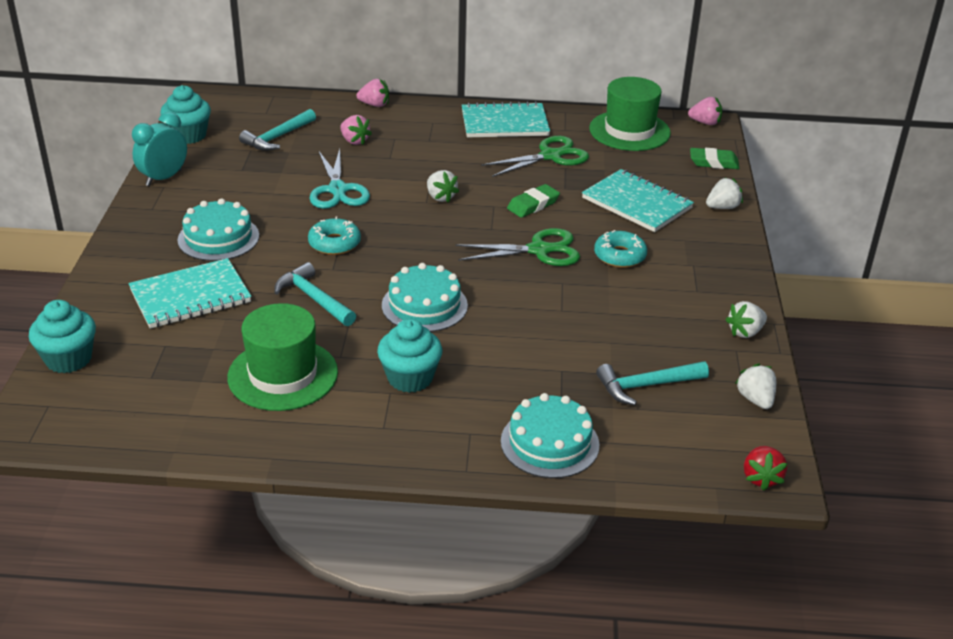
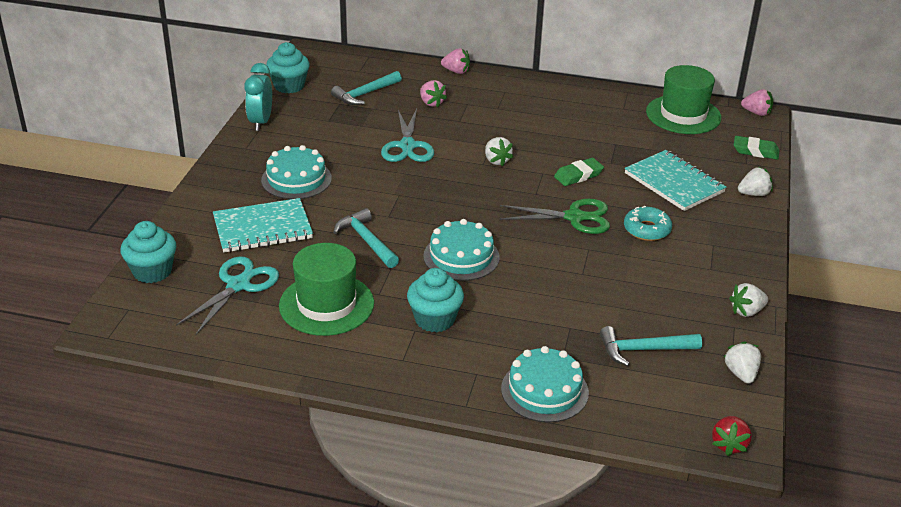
camera: 10 degrees right, 0 degrees up
(164, 178) = (261, 122): turquoise clock -> turquoise clock turned 45 degrees counterclockwise
(175, 364) = (238, 285): none -> turquoise scissors
(334, 243) = (394, 193): turquoise donut -> none
(504, 123) = (569, 98): turquoise notebook -> none
(550, 156) = (604, 132): green scissors -> none

